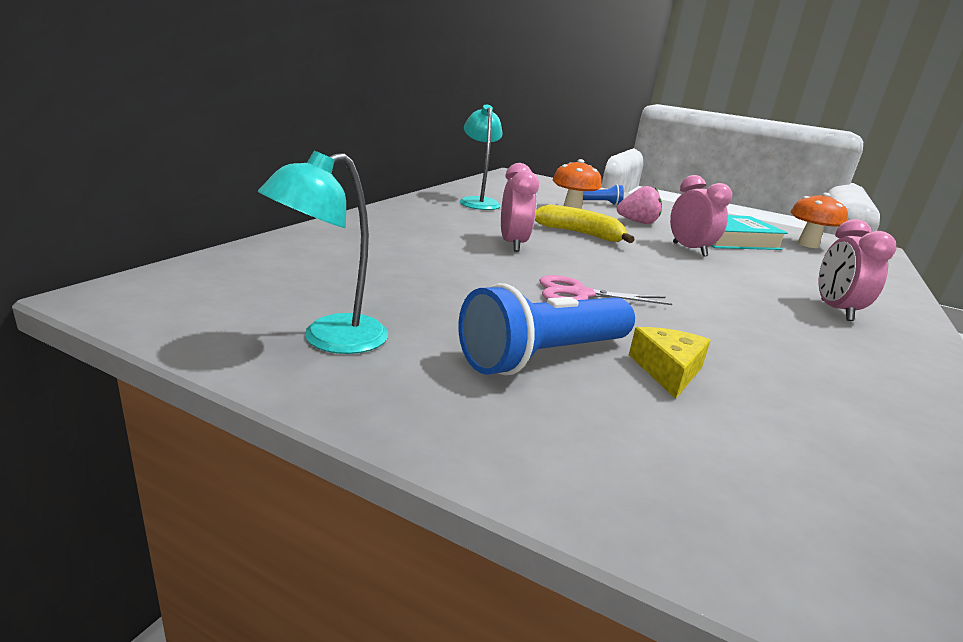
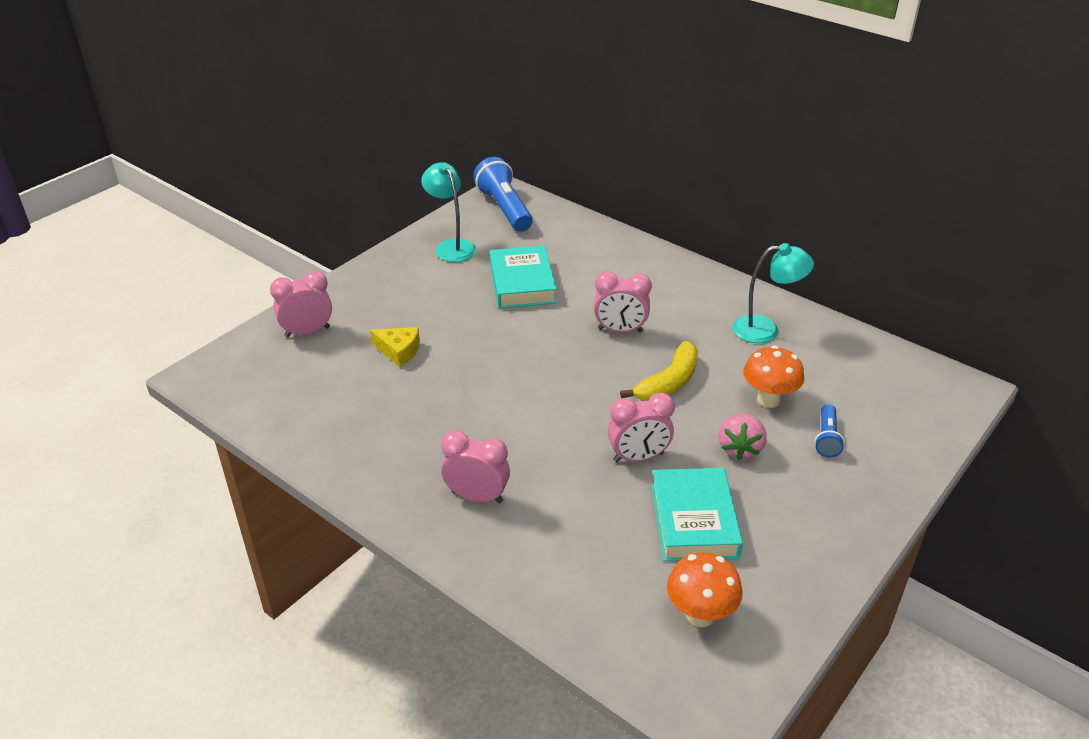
camera: 105 degrees right, 15 degrees up
(437, 286) = (522, 283): none -> turquoise book
(544, 356) = (423, 309): blue flashlight -> blue flashlight (504, 209)
(579, 294) = (510, 343): pink scissors -> none
(715, 491) = (307, 332): none -> pink clock

